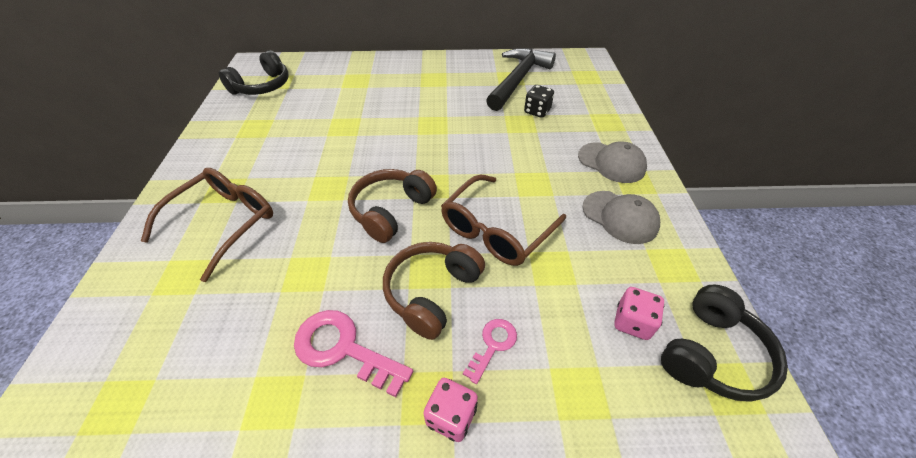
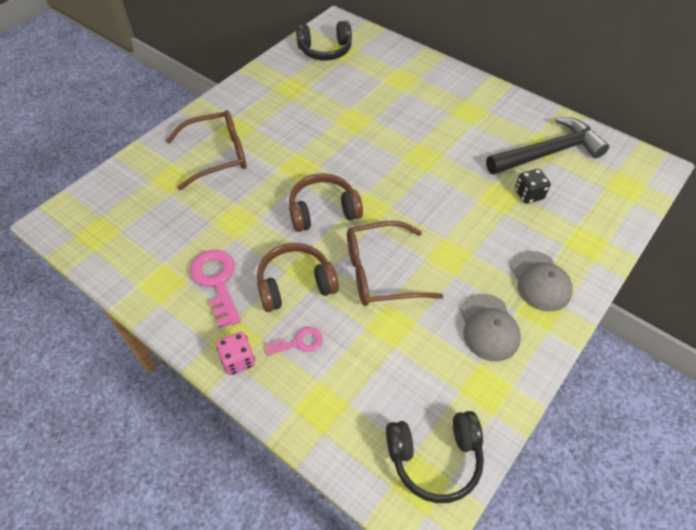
camera: 40 degrees right, 5 degrees up
(632, 322) = (404, 398): pink dice -> none

